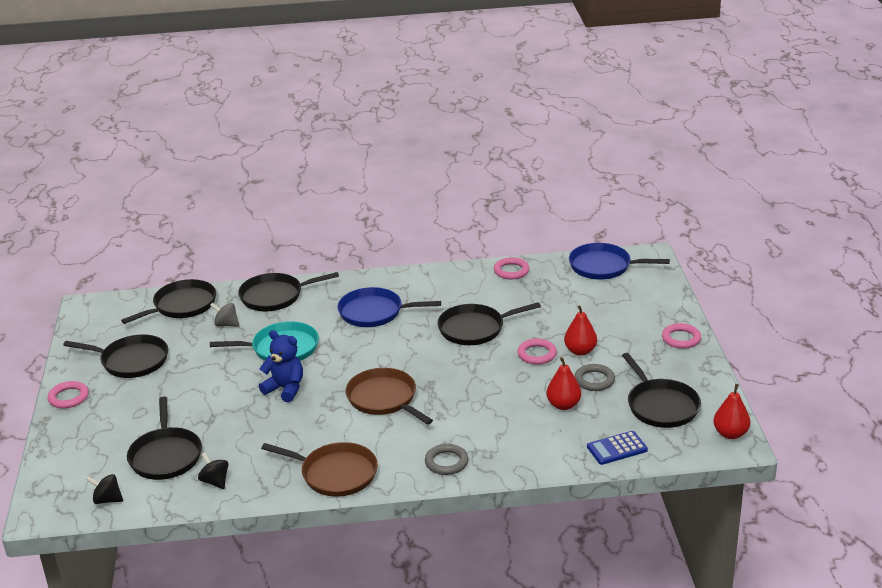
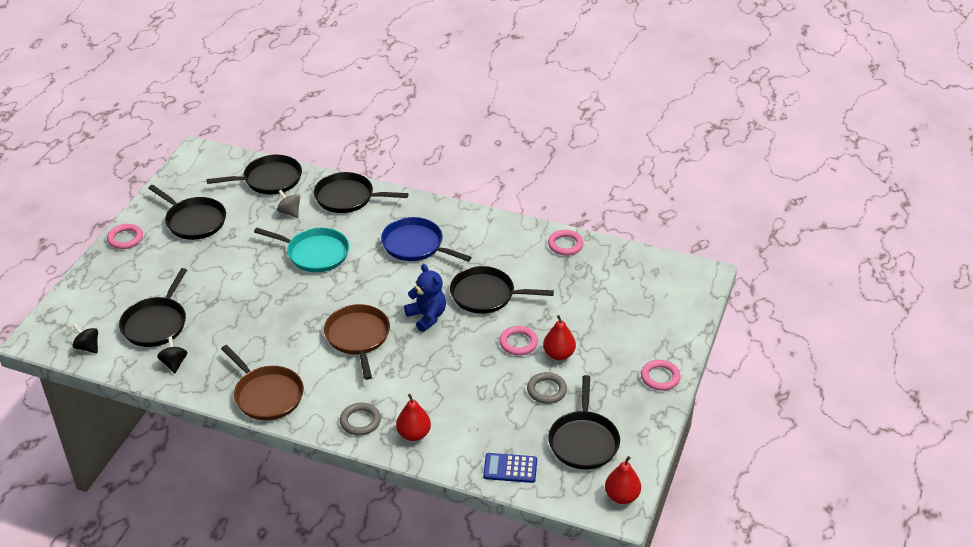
camera: 25 degrees right, 10 degrees up
(285, 389) = (288, 295): blue teddy bear -> blue teddy bear (427, 316)
(563, 405) = (500, 405): red pear -> red pear (414, 434)
(603, 266) = (653, 270): blue pan -> none

